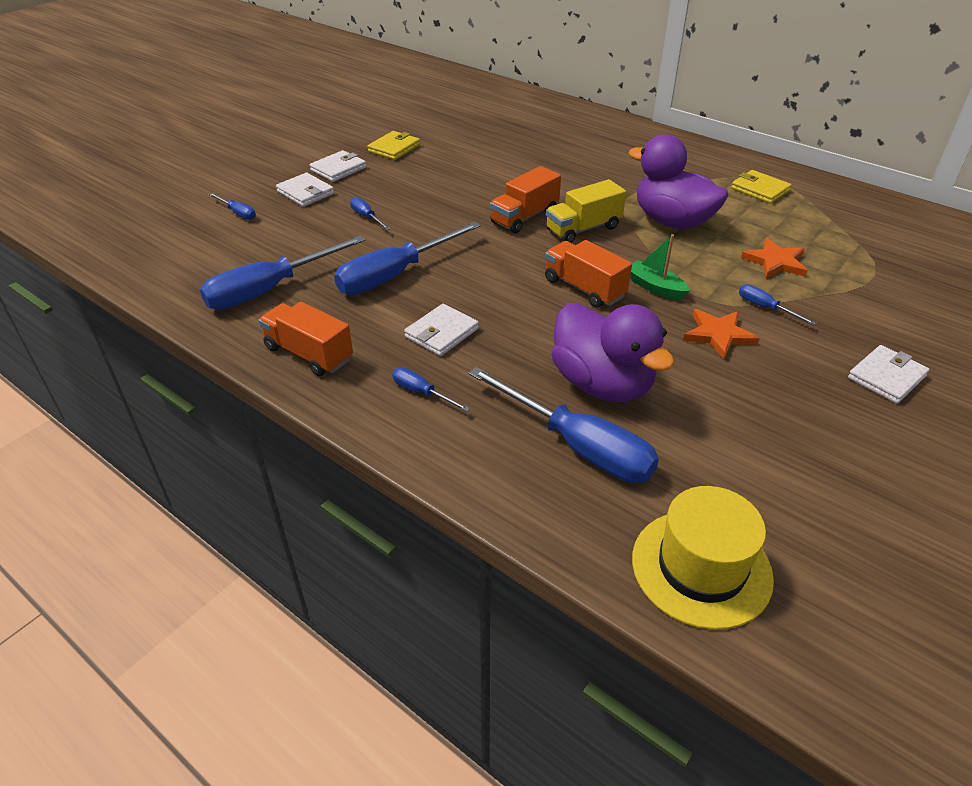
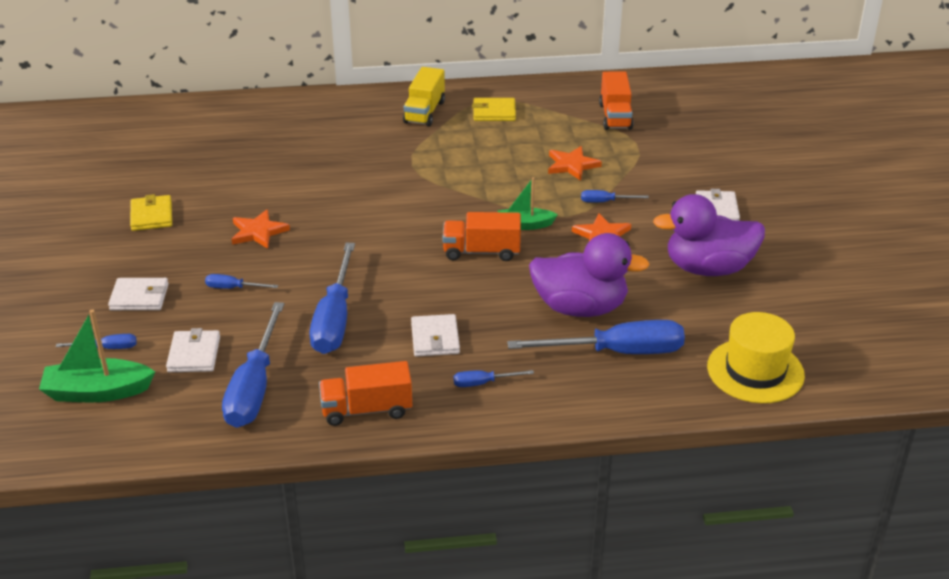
camera: 45 degrees left, 5 degrees down
(188, 236) = (97, 392): none -> green boat
(338, 169) = (132, 261): white wallet -> white wallet (194, 354)
(442, 190) = (258, 232): none -> orange star
(524, 217) = (361, 220): orange truck -> orange truck (615, 116)
(583, 229) = (417, 207): yellow truck -> yellow truck (424, 112)
(672, 221) = (470, 168): purple duck -> purple duck (708, 268)

